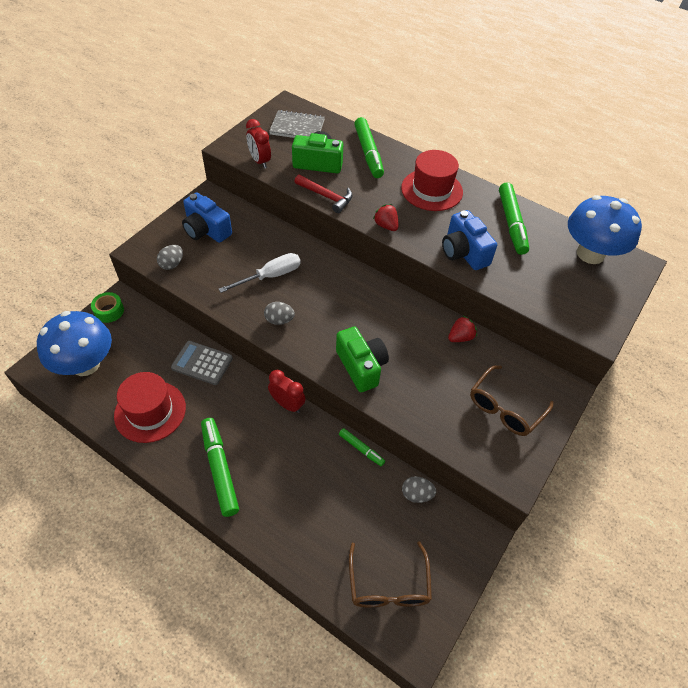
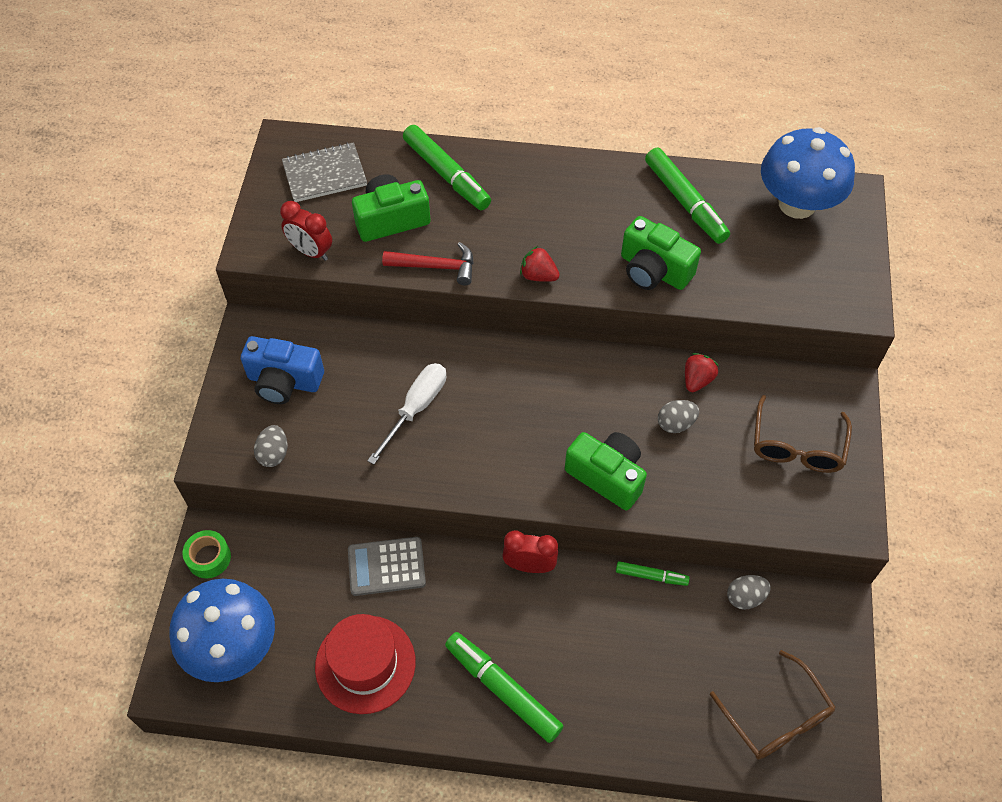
camera: 25 degrees left, 5 degrees up
(279, 320) = (469, 464): grey egg -> grey egg (675, 424)
(431, 190) = (562, 196): red hat -> none
(463, 252) = (653, 270): blue camera -> green camera

